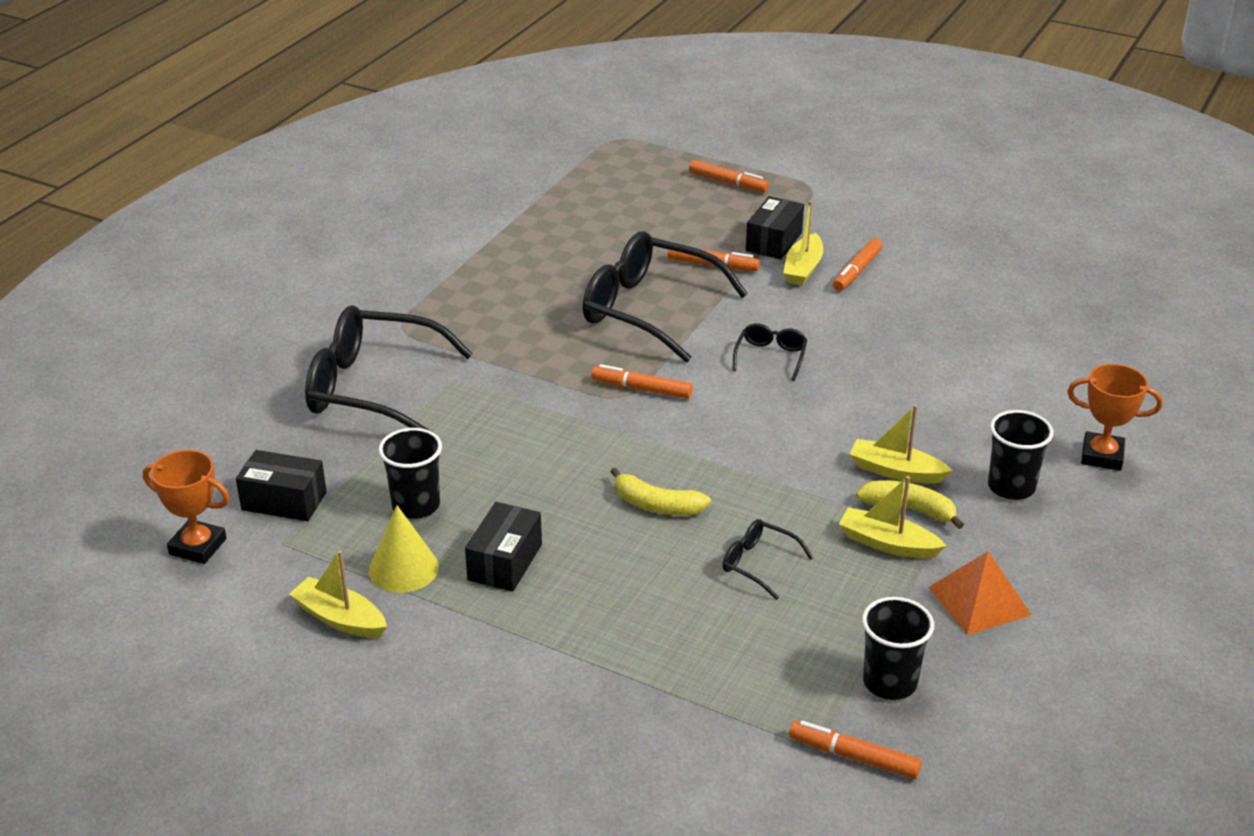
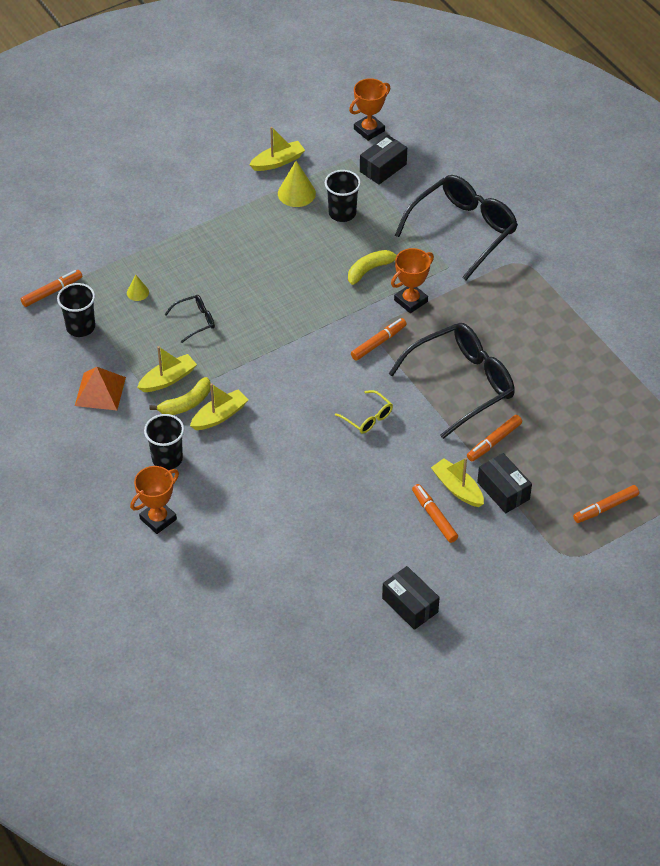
camera: 120 degrees right, 15 degrees up
(505, 562) = (272, 229): black box -> black box (410, 605)
(544, 388) = (410, 301): none -> orange trophy
(656, 505) = (270, 303): yellow banana -> yellow banana (370, 270)
(760, 651) = (137, 292): none -> yellow cone
(770, 357) = (368, 418): black glasses -> yellow glasses

